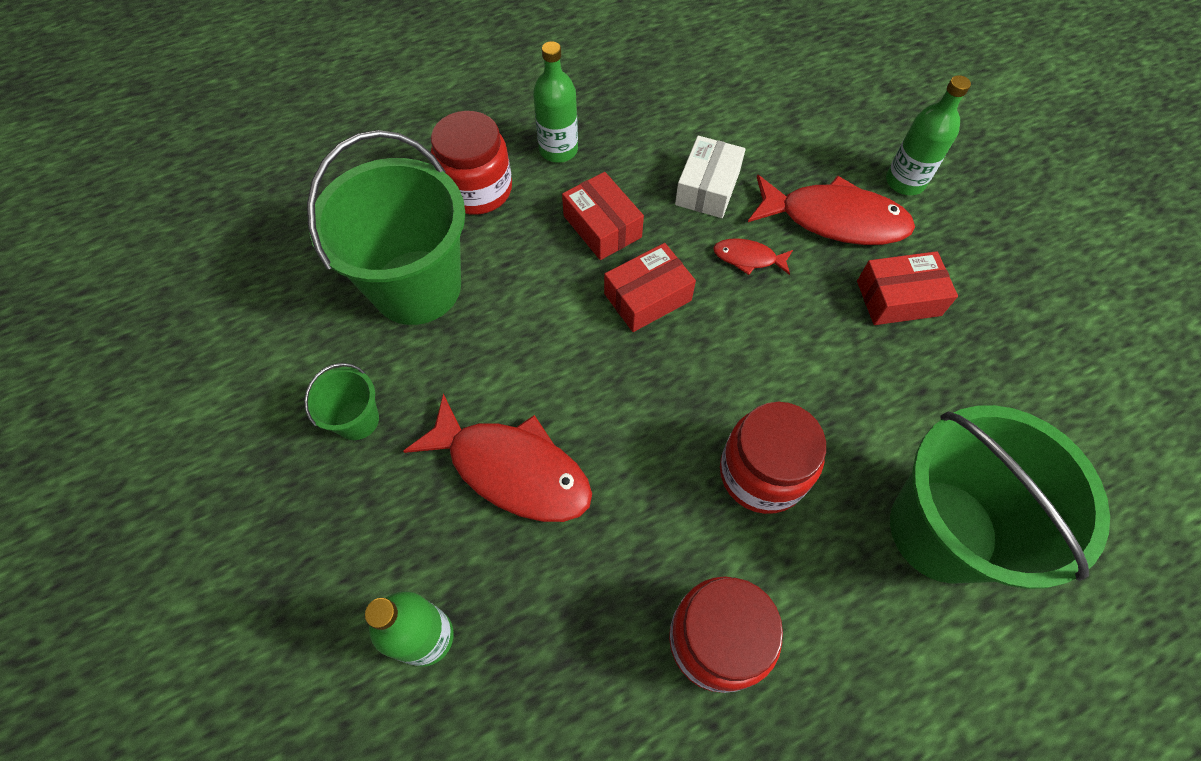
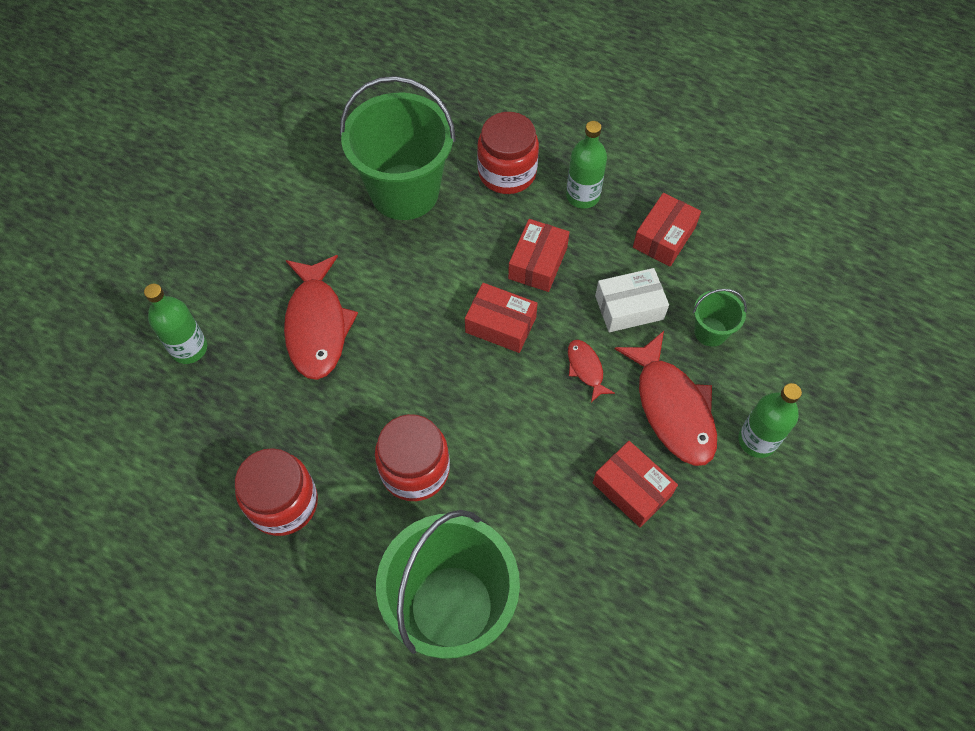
camera: 55 degrees right, 0 degrees up
(357, 420) = (292, 225): green bucket -> green bucket (710, 332)
(654, 121) = (664, 237): none -> red box

